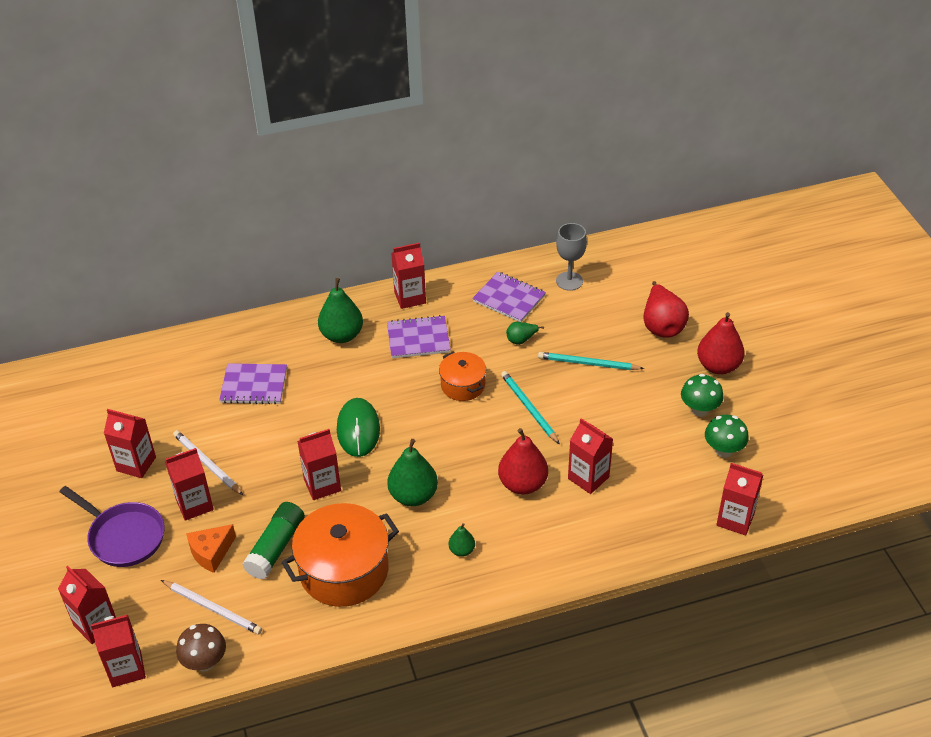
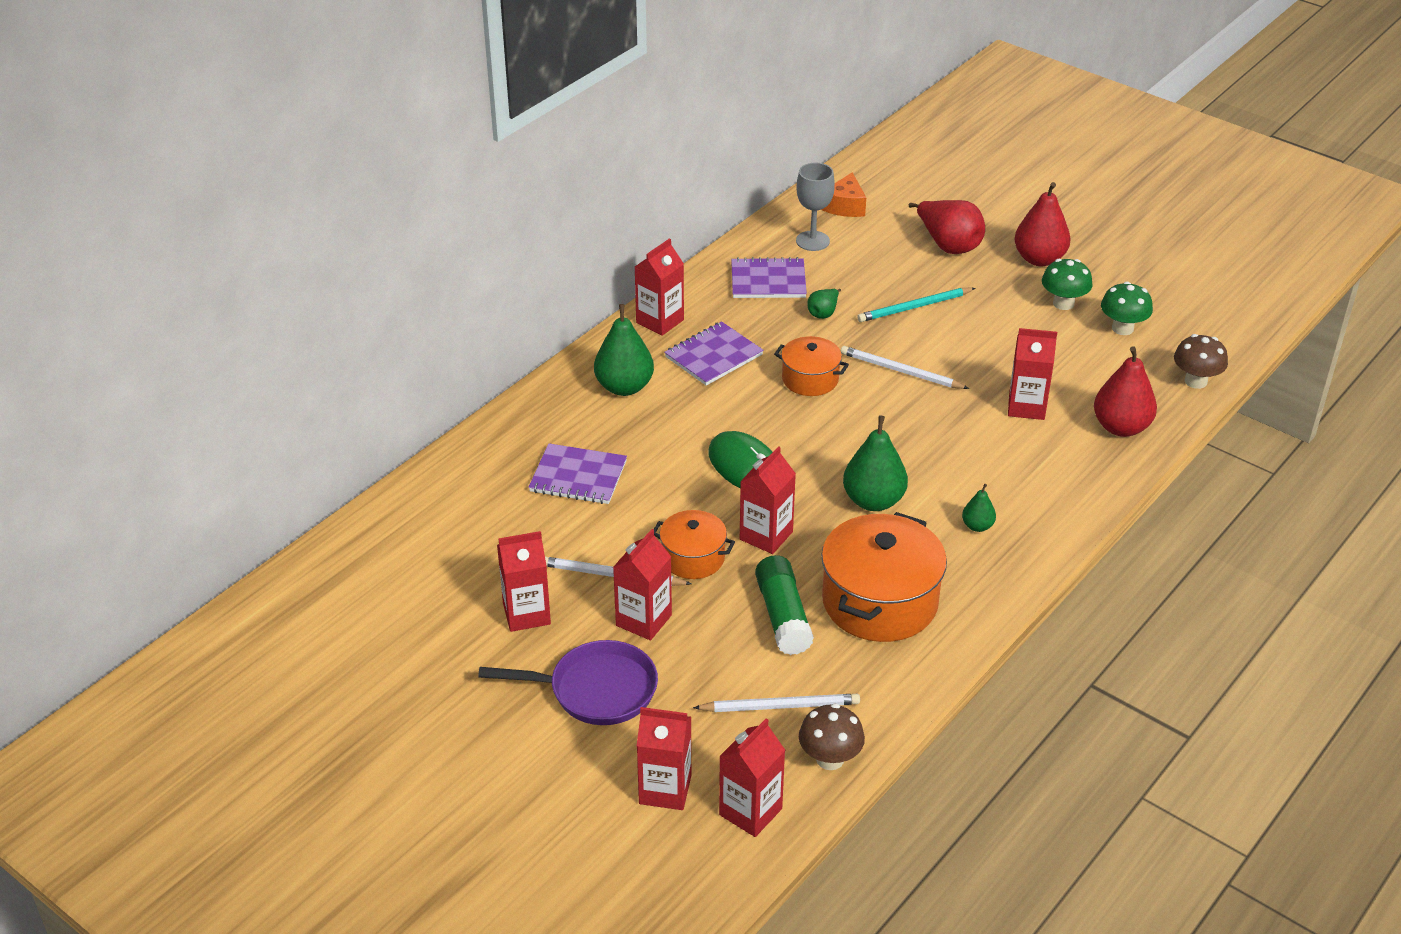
camera: 35 degrees left, 5 degrees down
(211, 553) = (717, 656): orange cheese -> orange cheese (845, 206)
(254, 385) = (578, 476): purple notebook -> purple notebook turned 45 degrees clockwise
(264, 477) = (693, 558): none -> orange pot
(522, 484) = (970, 440): red pear -> red pear (1121, 427)
(529, 408) = (900, 371): turquoise pencil -> white pencil
(735, 519) = (1196, 381): red carton -> brown mushroom

